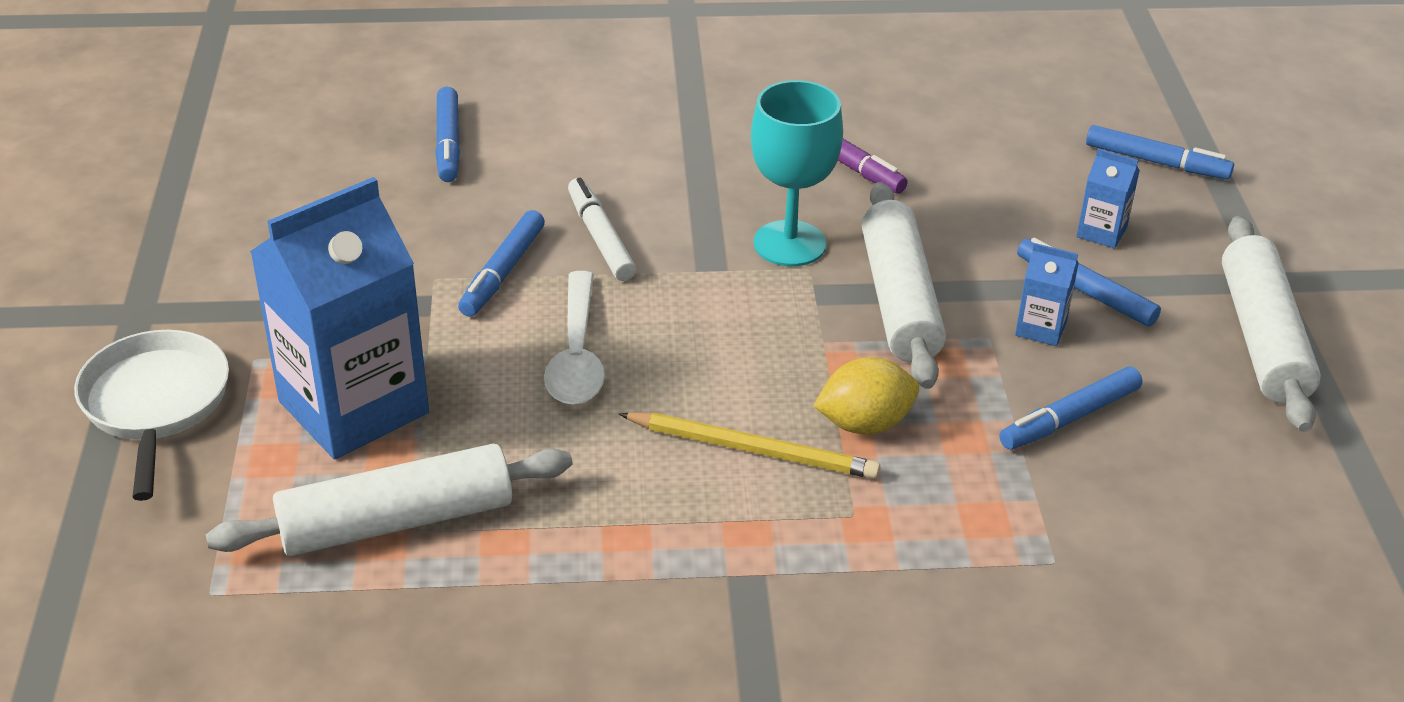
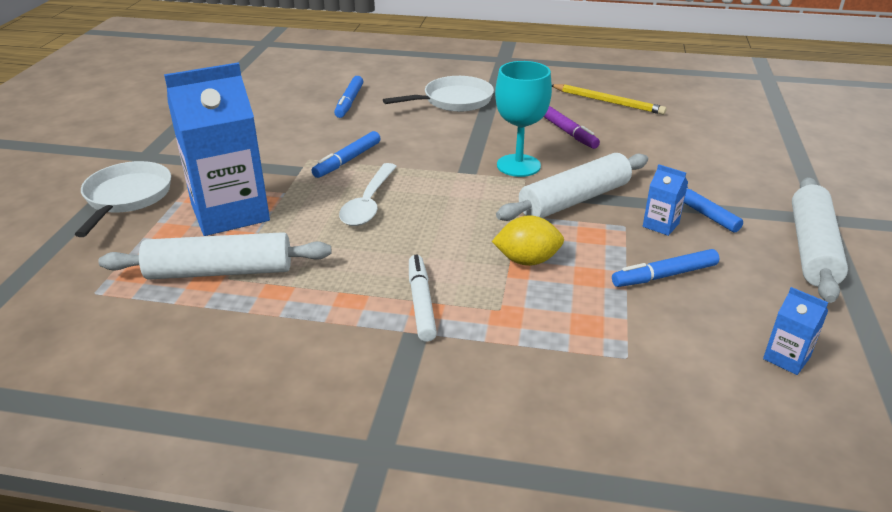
camera: 15 degrees right, 5 degrees down
(600, 238) = (410, 151): white marker -> white marker (421, 303)
(631, 117) = (454, 101): none -> white pan
(753, 449) = (451, 264): yellow pencil -> yellow pencil (608, 102)
(899, 300) = (574, 200): white rolling pin -> white rolling pin turned 45 degrees clockwise
(1101, 232) = (716, 181): blue carton -> blue carton (786, 358)
(1156, 162) = (762, 151): blue marker -> none

